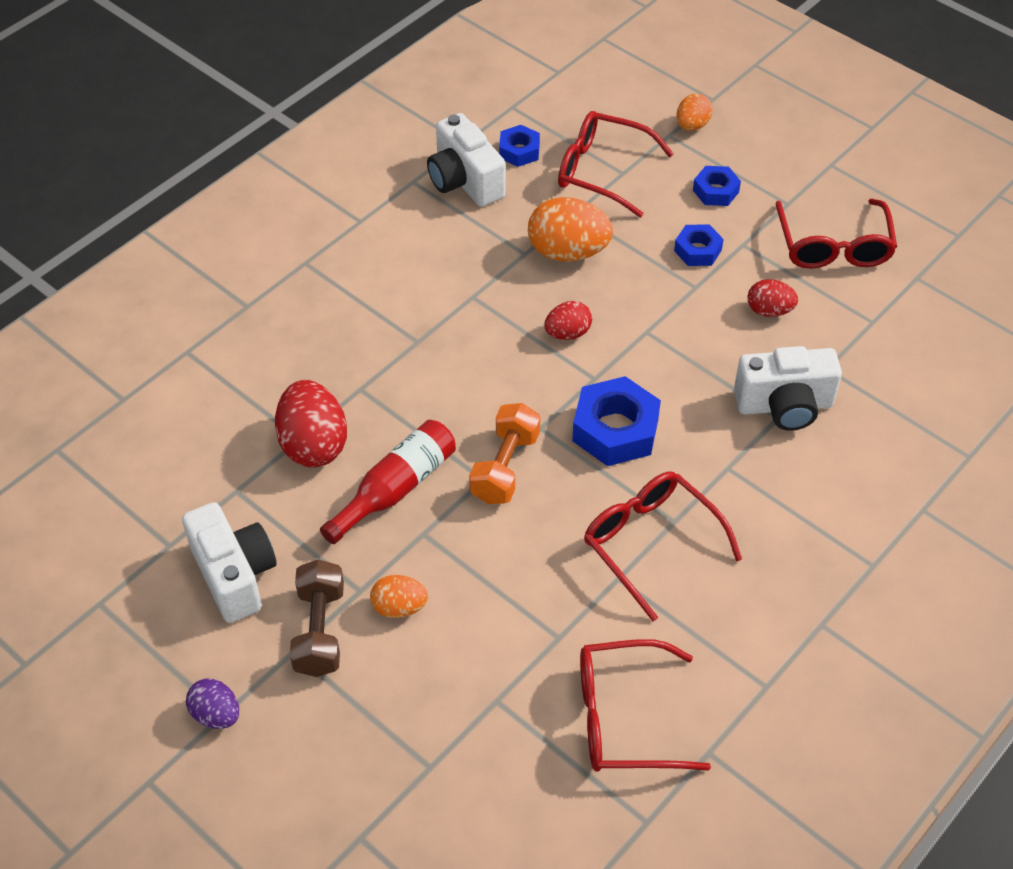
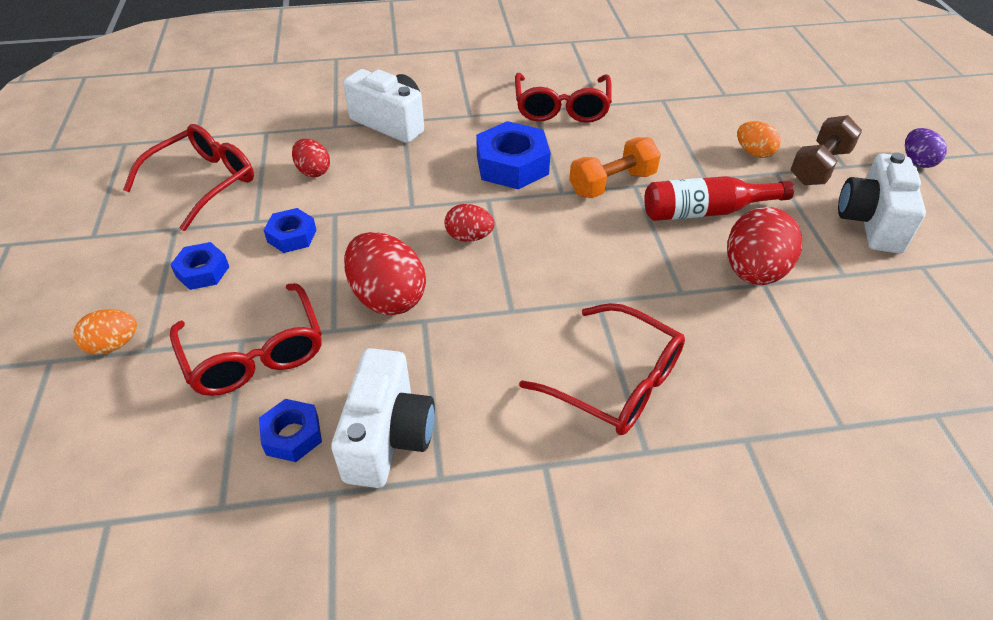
camera: 140 degrees left, 5 degrees down
(568, 252) = (387, 297): orange egg -> red egg
(626, 718) = (657, 61): red glasses -> red glasses (614, 381)

